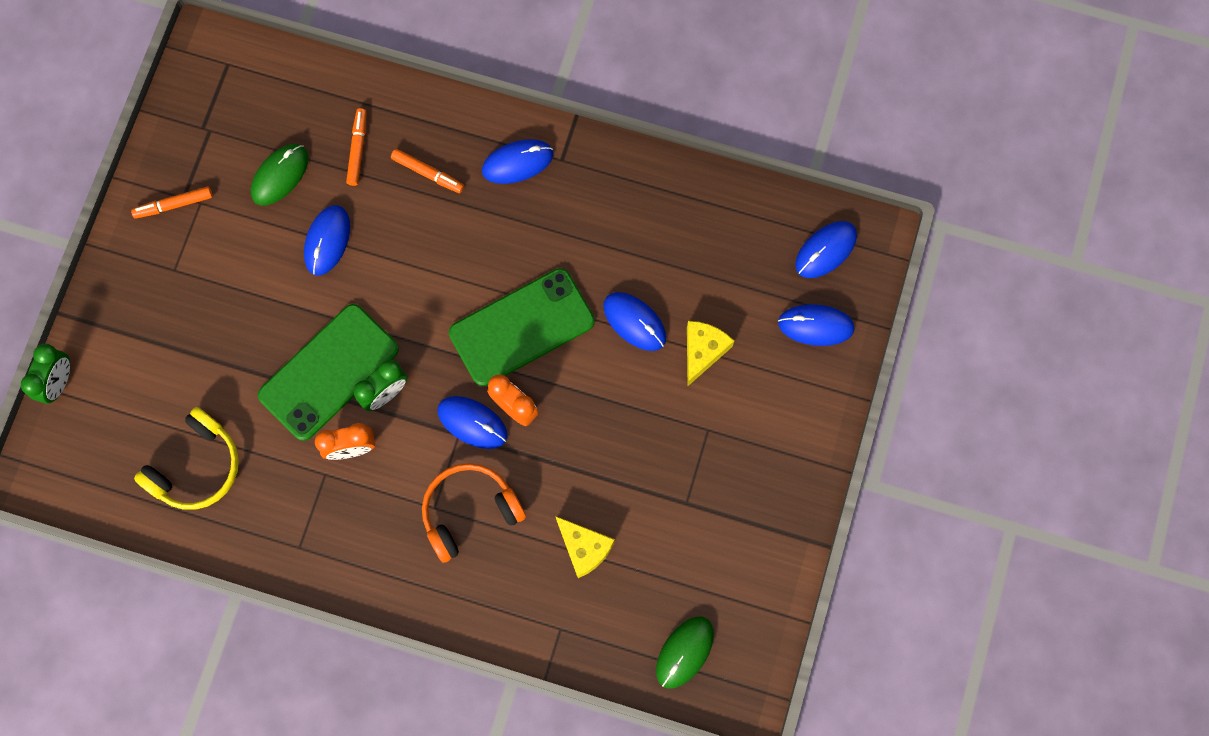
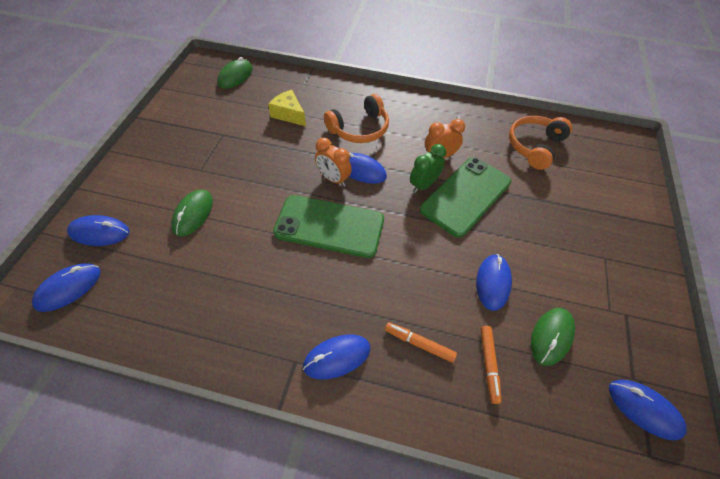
camera: 175 degrees right, 20 degrees down
(59, 382) = (647, 186): green clock -> none
(174, 205) = (631, 308): orange marker -> none
(196, 467) = (534, 146): yellow headphones -> orange headphones
(522, 327) = (329, 226): green phone -> green phone turned 45 degrees clockwise
(634, 322) = (242, 231): blue mouse -> blue mouse (644, 409)
(702, 351) = (193, 214): yellow cheese -> green mouse

